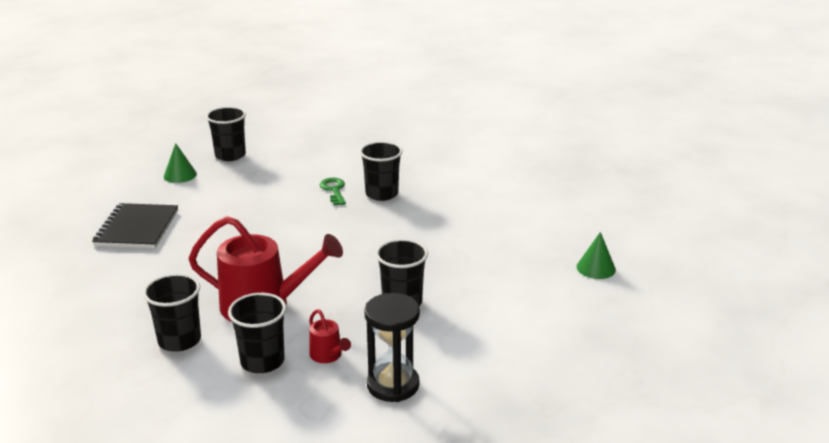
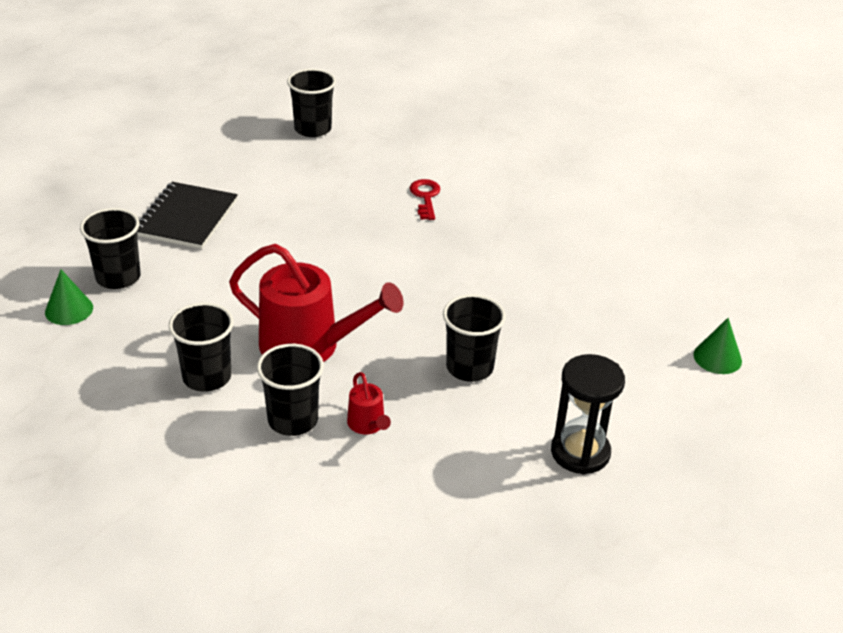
camera: 10 degrees right, 10 degrees up
(180, 175) = (248, 149): green cone -> green cone (69, 309)
(334, 190) = (425, 197): green key -> red key
(381, 194) = (482, 211): black cup -> black cup (118, 277)
(393, 385) = (432, 476): black hourglass -> black hourglass (580, 452)

